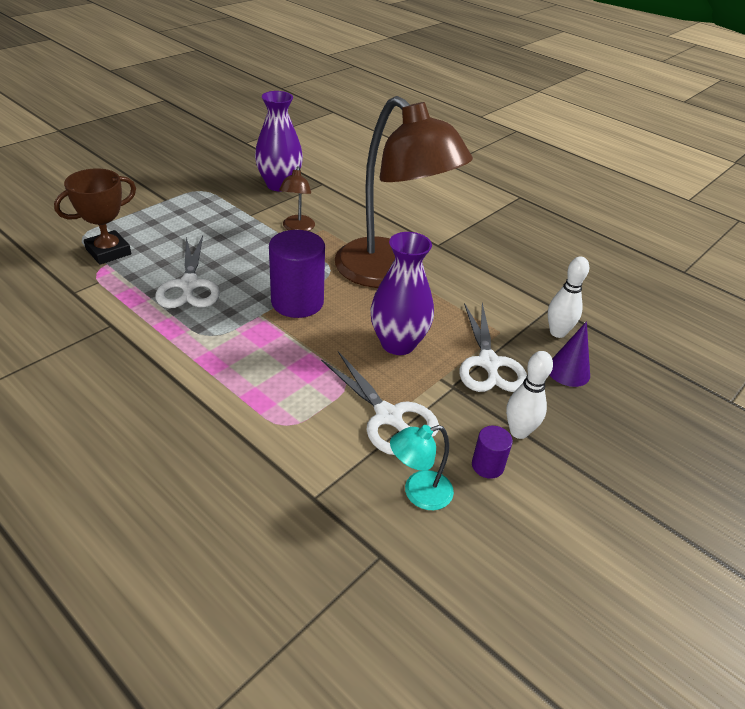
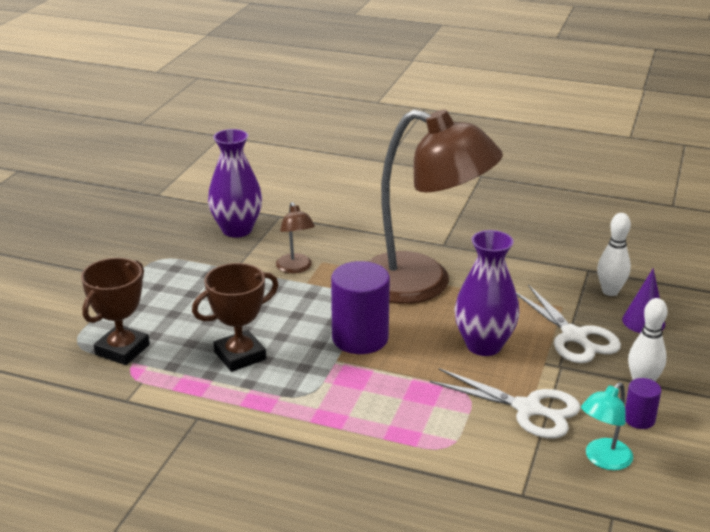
camera: 20 degrees left, 10 degrees down
(189, 285) = (240, 356): white scissors -> brown trophy

